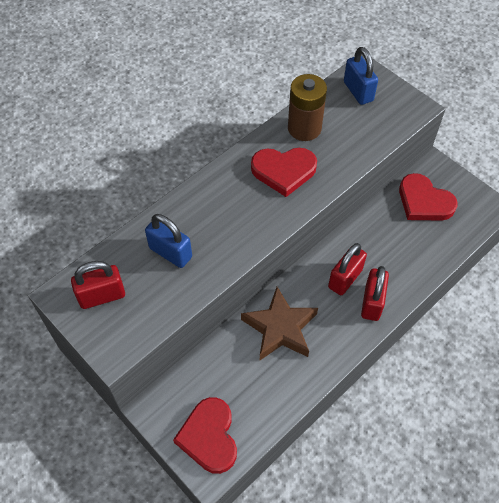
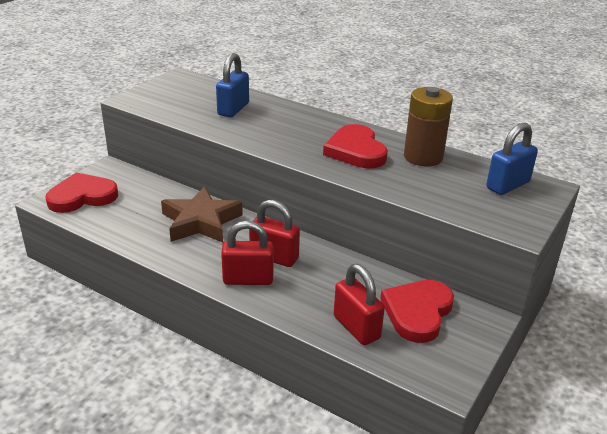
camera: 75 degrees right, 25 degrees down
(102, 296) = (182, 89): red padlock -> red padlock (356, 327)

